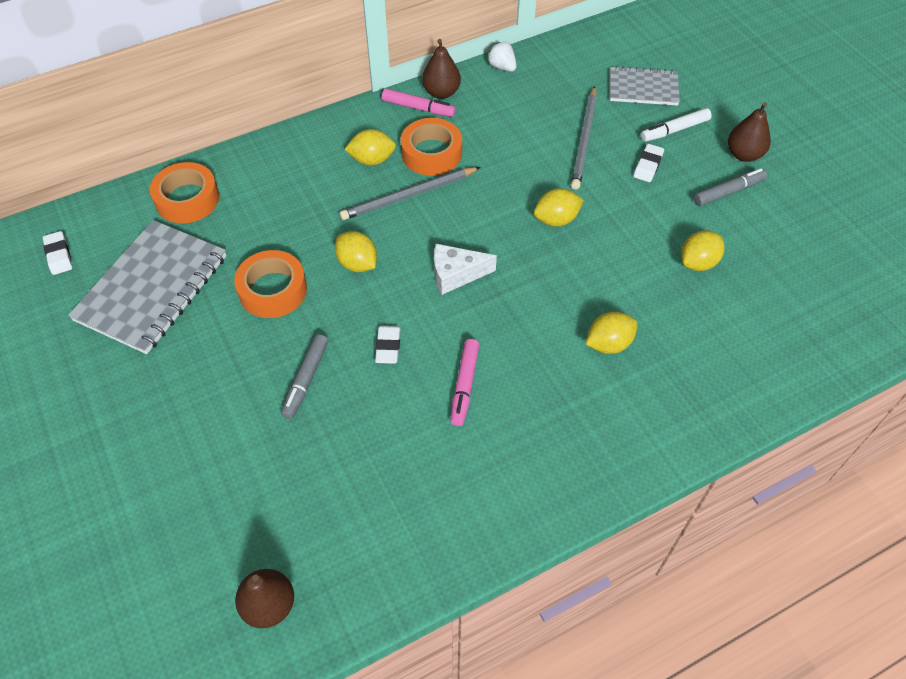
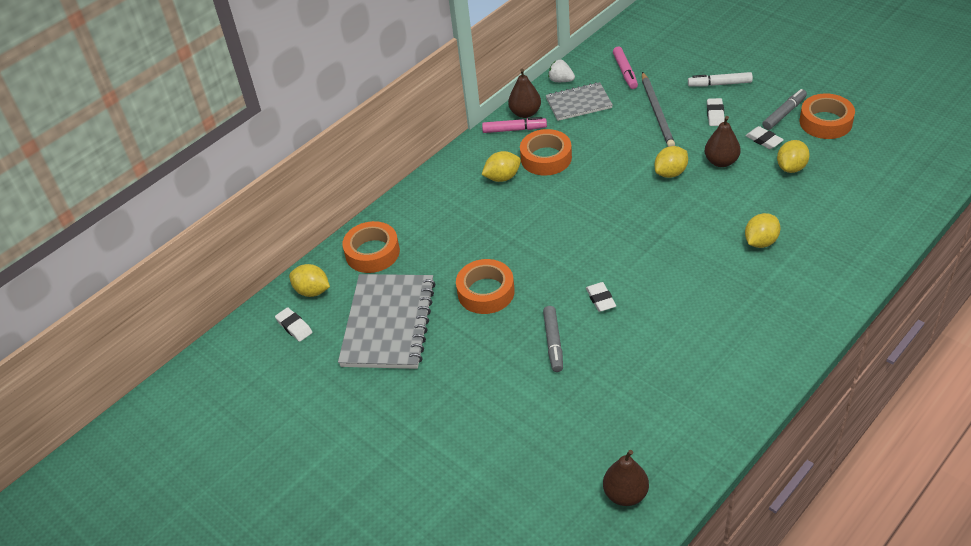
camera: 15 degrees left, 10 degrees down
(357, 263) = (539, 252): yellow lemon -> yellow lemon (312, 291)
(408, 196) = (548, 193): grey pencil -> none
(456, 274) = (619, 234): white cheese -> none
(464, 385) = (674, 304): pink marker -> pink marker (625, 72)
(643, 88) = (678, 62): grey notebook -> grey notebook (578, 103)
(674, 130) = (720, 84): white marker -> white marker turned 45 degrees clockwise
(685, 217) = (764, 140): none -> white eraser
(743, 154) = (780, 85): brown pear -> brown pear (721, 161)
(771, 219) = (825, 122): none -> orange tape

